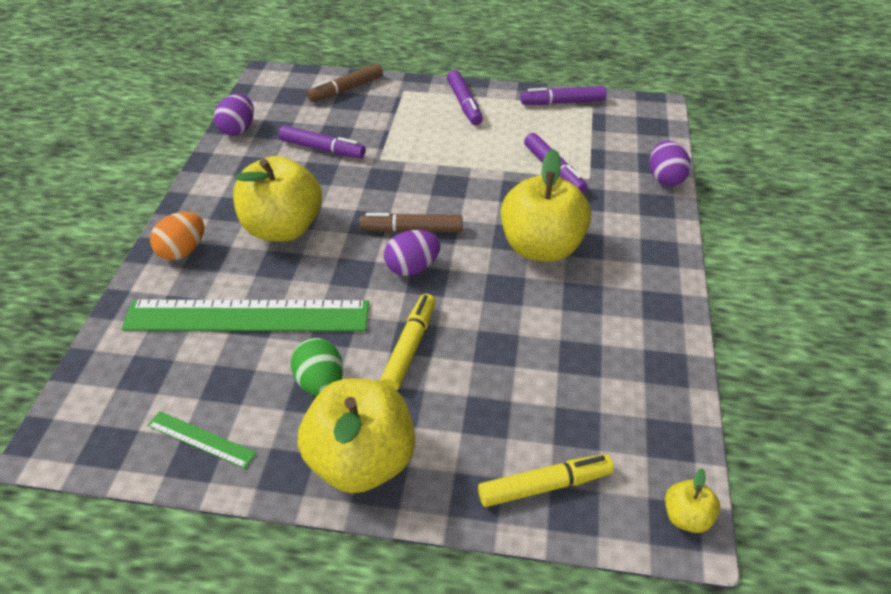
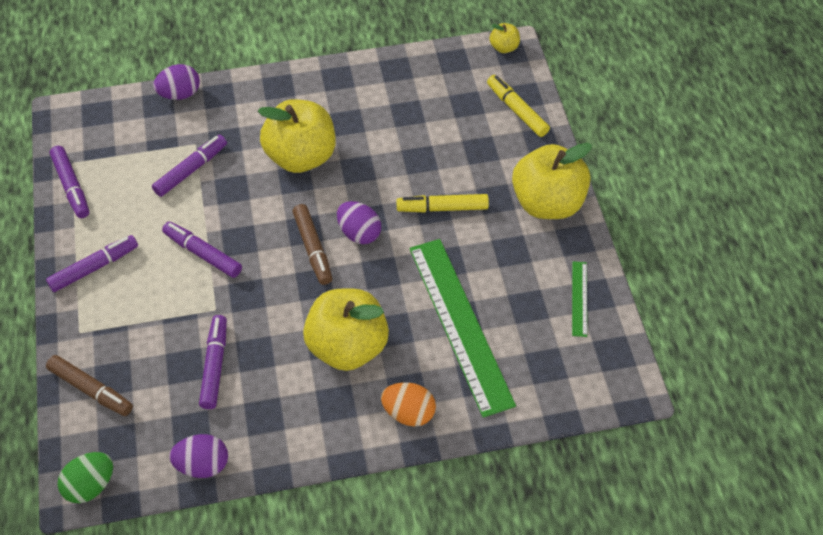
camera: 110 degrees left, 10 degrees up
(320, 383) = (499, 249): green egg -> green egg (90, 485)
(446, 161) = (203, 254): none -> purple marker

